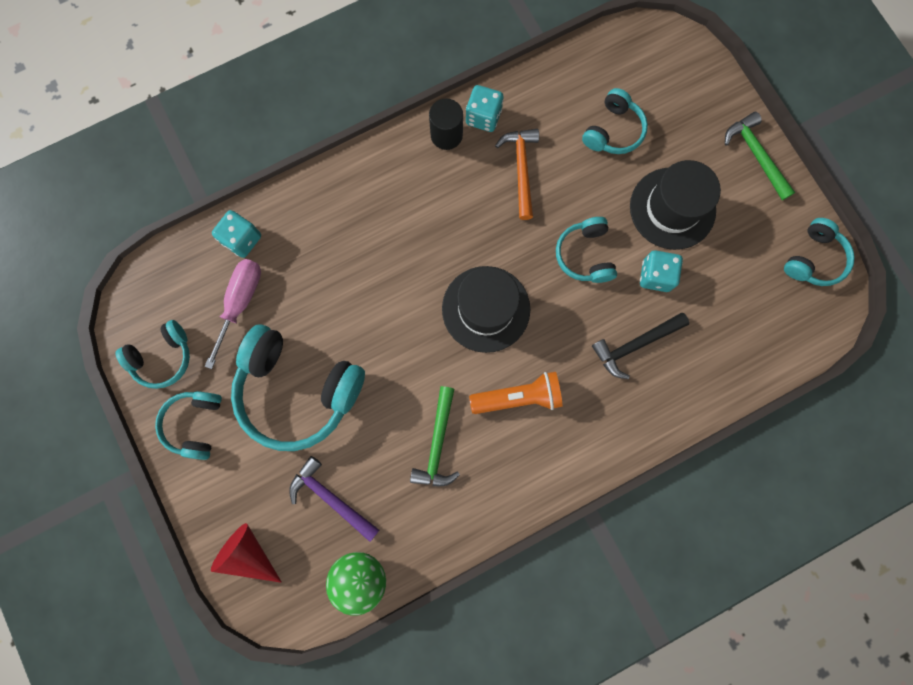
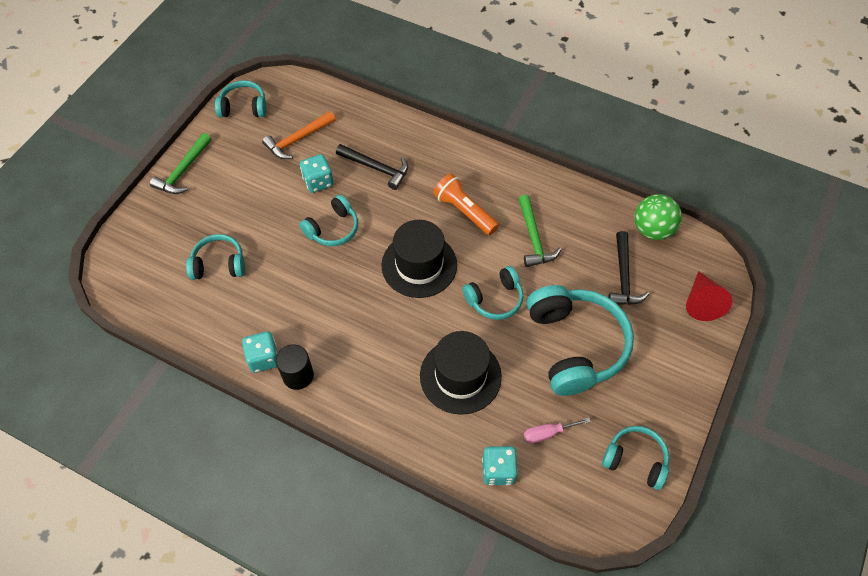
camera: 125 degrees left, 20 degrees down
(195, 424) = (658, 398): turquoise headphones -> turquoise headphones (495, 299)
(240, 303) = (547, 433): pink screwdriver -> pink screwdriver, size x0.63
(331, 498) = (623, 277): purple hammer -> black hammer
(438, 443) = (534, 238): green hammer -> green hammer turned 105 degrees clockwise
(521, 169) = (293, 306): orange hammer -> orange hammer (298, 140)
(672, 208) = (259, 197): black hat -> black hat (460, 376)

